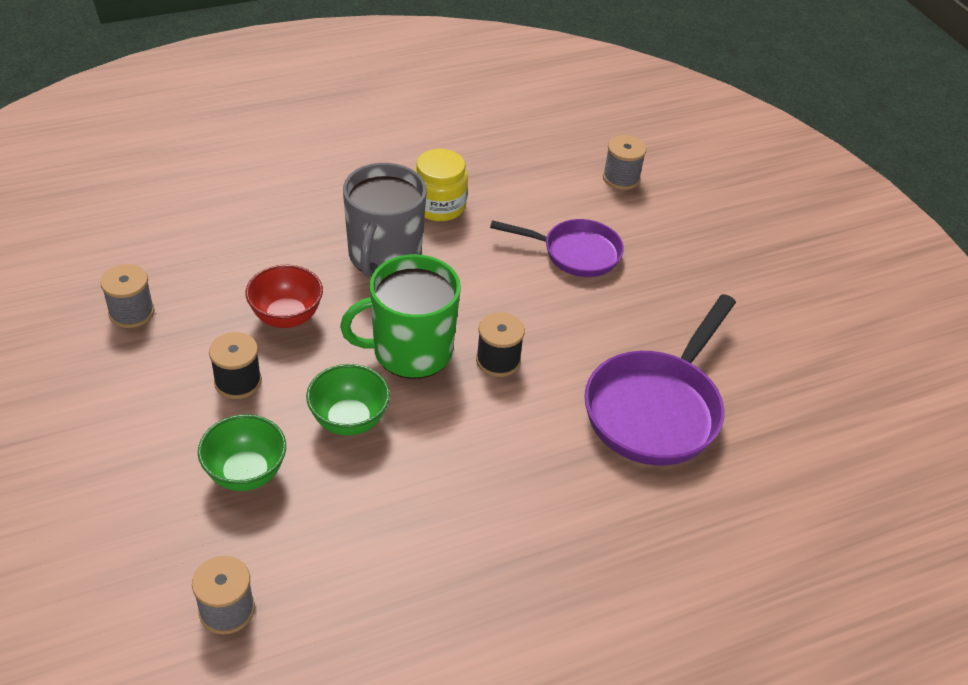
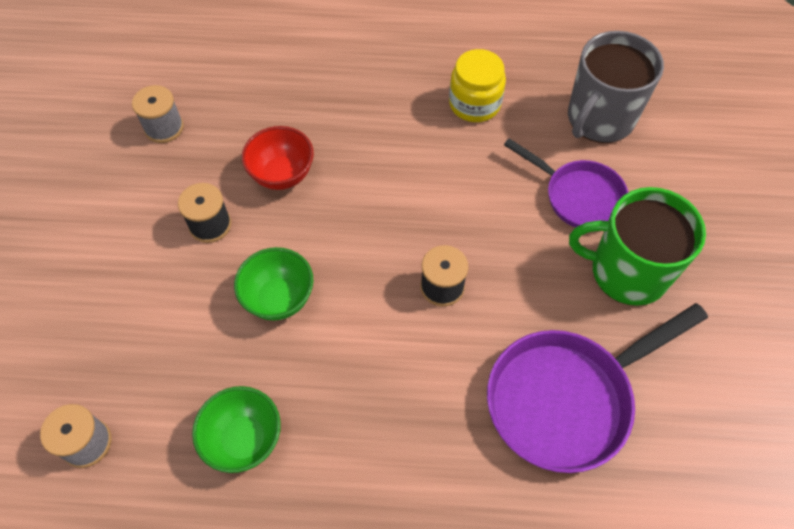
camera: 30 degrees right, 15 degrees up
(246, 473) = (169, 317): green bowl -> green bowl (244, 439)
(384, 256) = (397, 141): grey mug -> grey mug (599, 119)
(410, 351) = (368, 248): green mug -> green mug (627, 272)
(621, 178) = (670, 127): grey spool -> none

